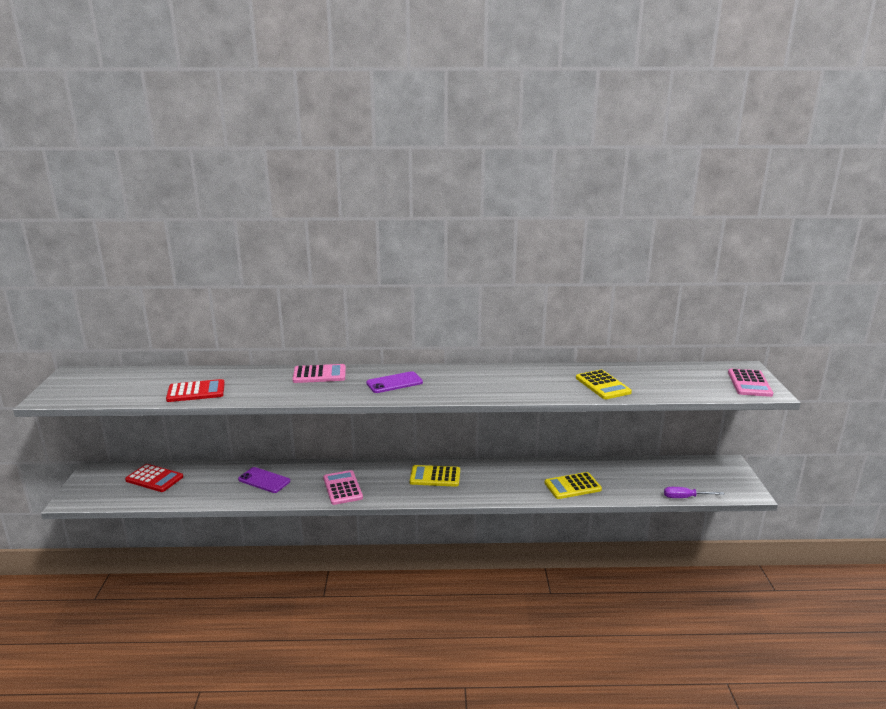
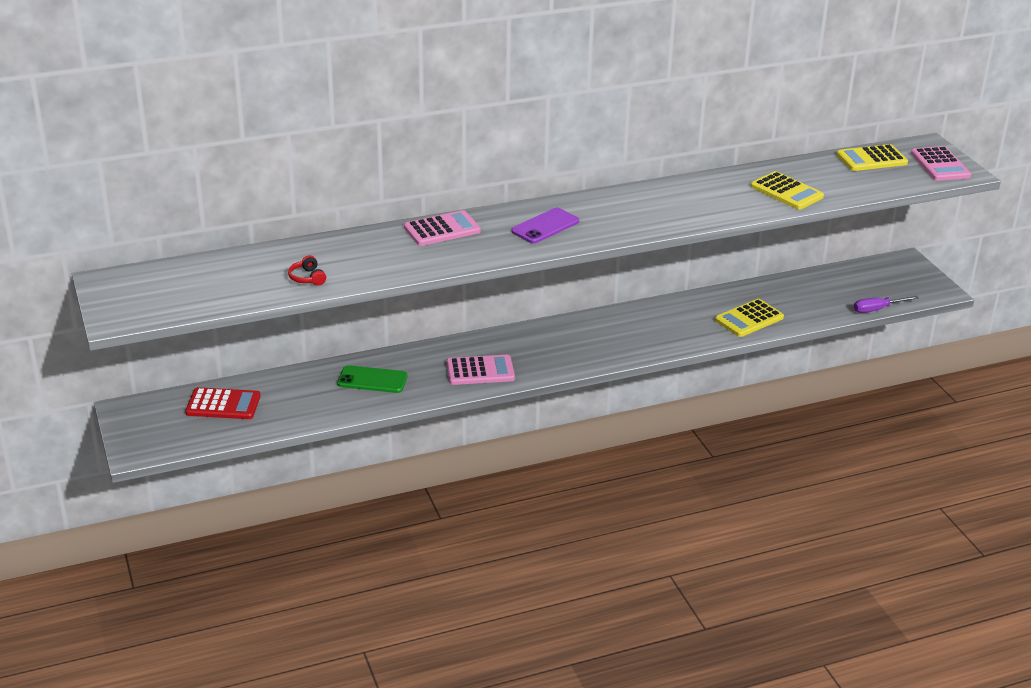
camera: 20 degrees left, 10 degrees up
(196, 391) = (307, 278): red calculator -> red headphones
(264, 480) = (372, 380): purple phone -> green phone
(342, 488) = (480, 371): pink calculator -> pink calculator turned 120 degrees clockwise
(435, 477) = (582, 336): yellow calculator -> yellow calculator (871, 159)

